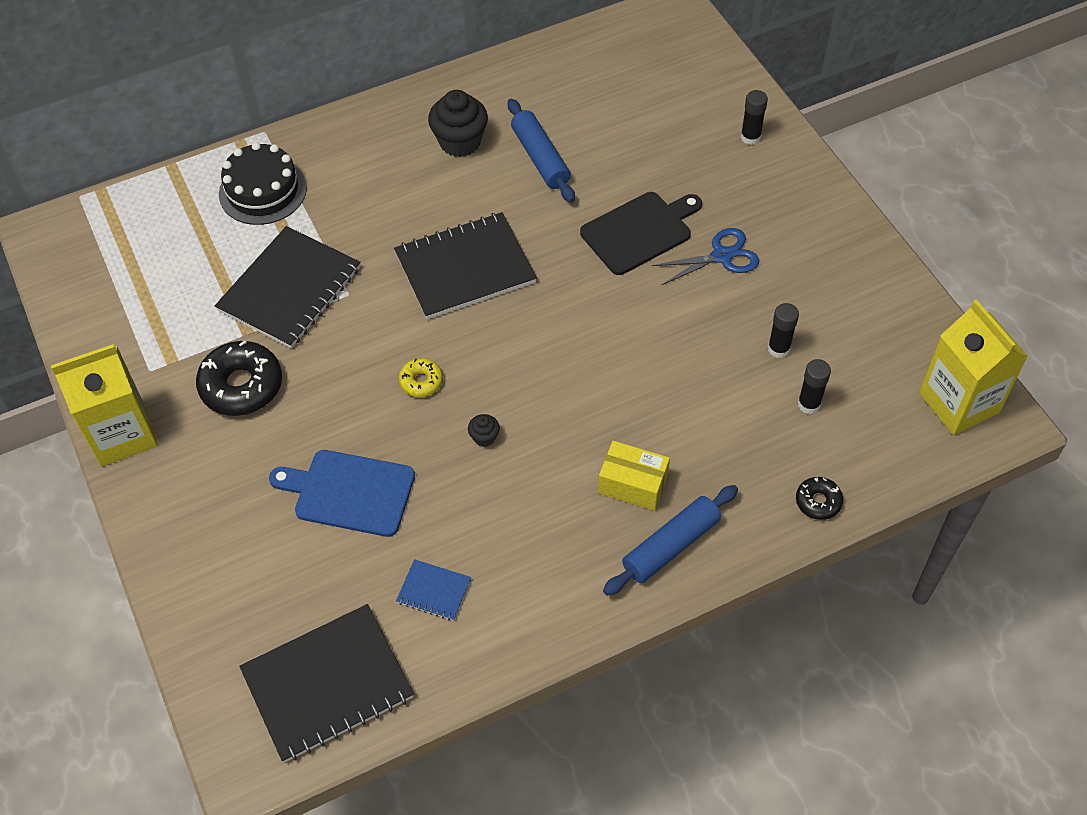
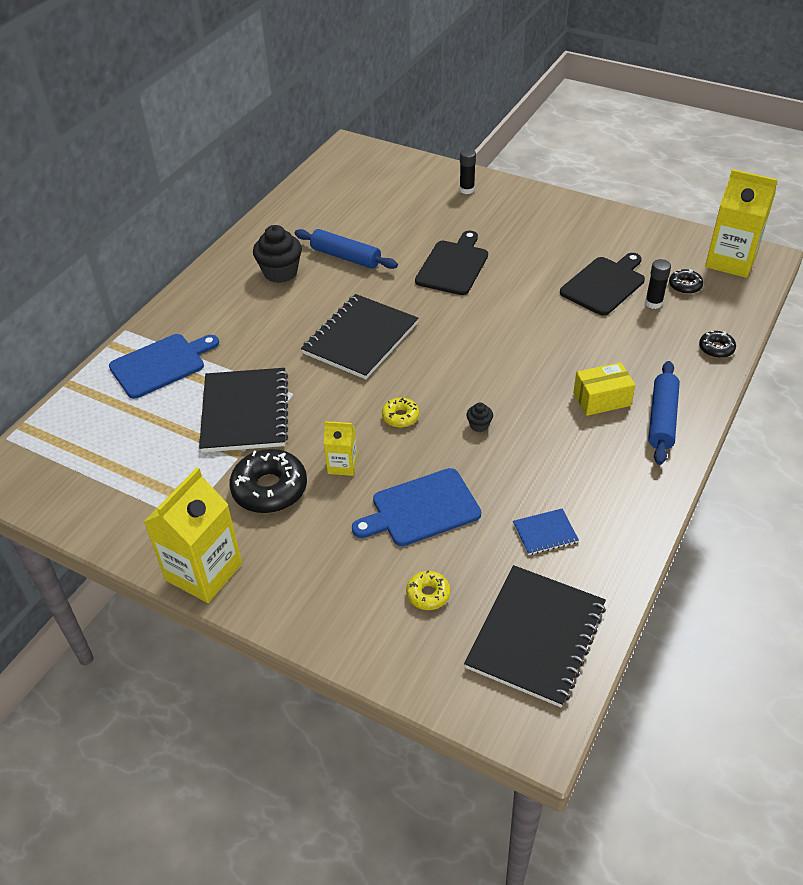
camera: 35 degrees left, 10 degrees down
(262, 191) = (161, 364): black cake -> blue cutting board
(277, 580) = (428, 594): none -> yellow donut
(323, 401) = (342, 465): none -> yellow carton
(722, 256) = (518, 255): blue scissors -> none
(778, 349) = (604, 284): black glue stick -> black cutting board
(868, 403) = (685, 286): none -> black donut

